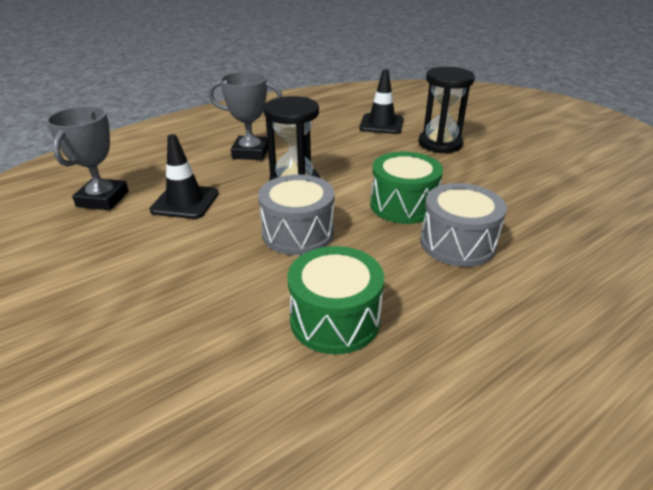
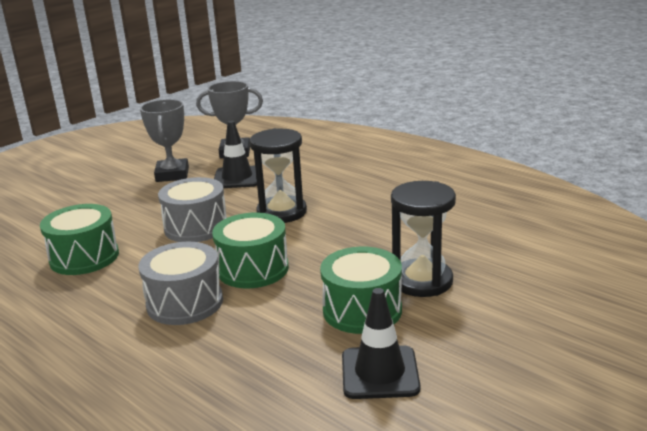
camera: 80 degrees right, 10 degrees down
(251, 152) = (338, 183): grey trophy -> grey trophy (172, 175)
(381, 124) = (460, 237): black traffic cone -> black traffic cone (379, 373)
(476, 167) = (362, 310): none -> green drum

